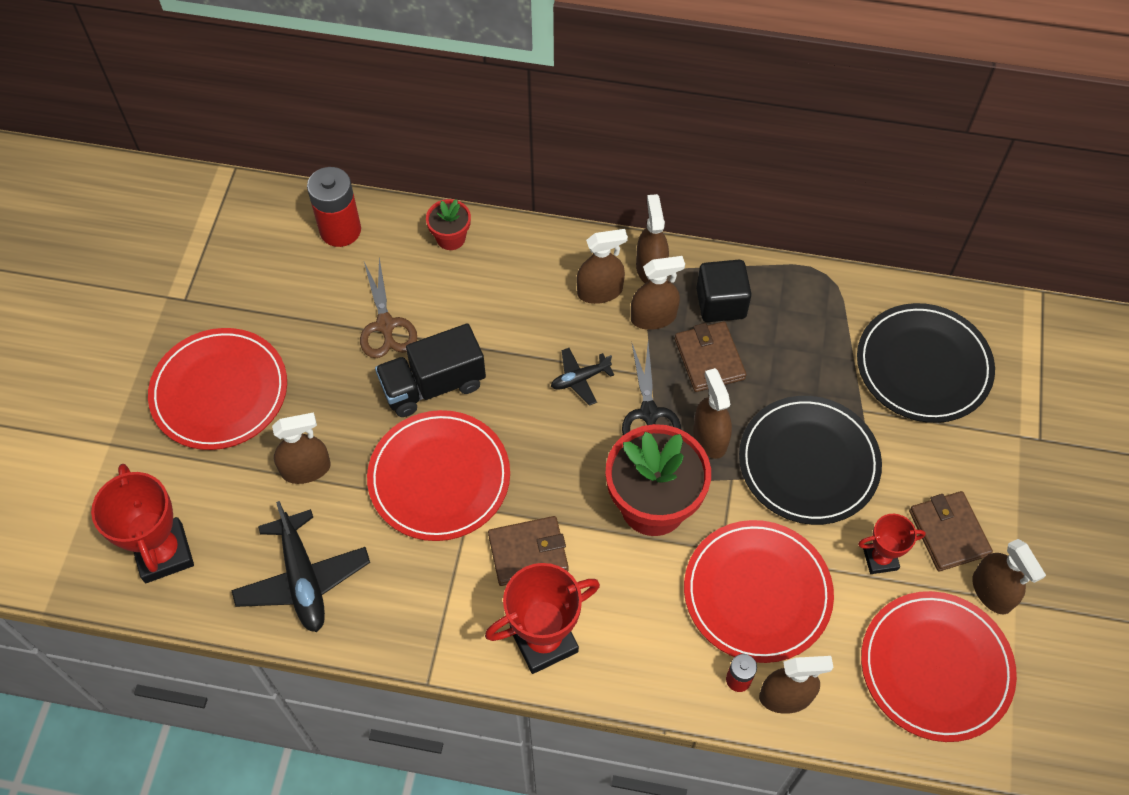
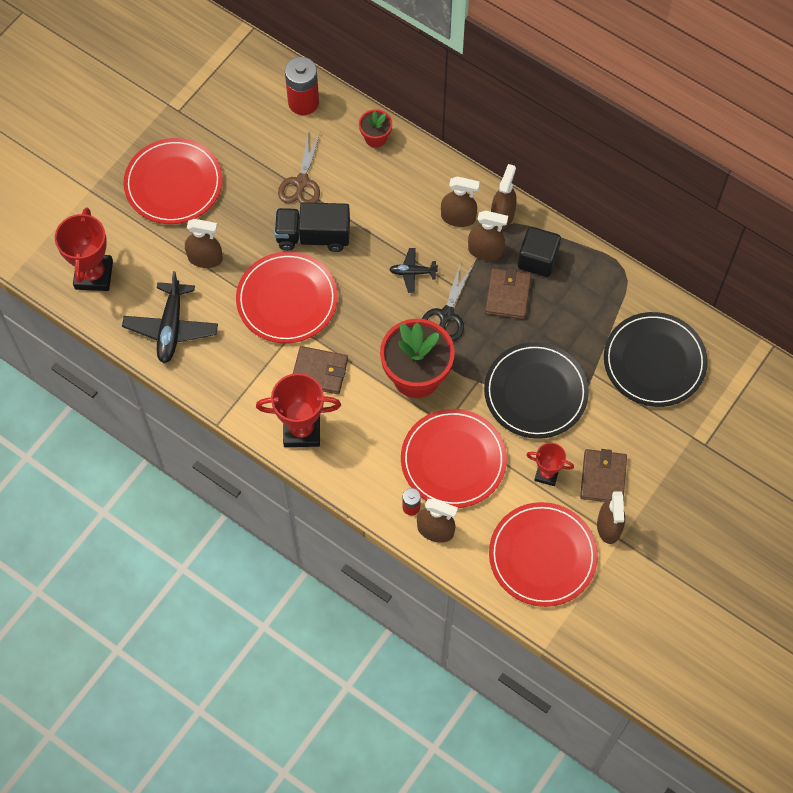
camera: 25 degrees right, 5 degrees up
(710, 438) = (478, 348): brown spray bottle -> none

